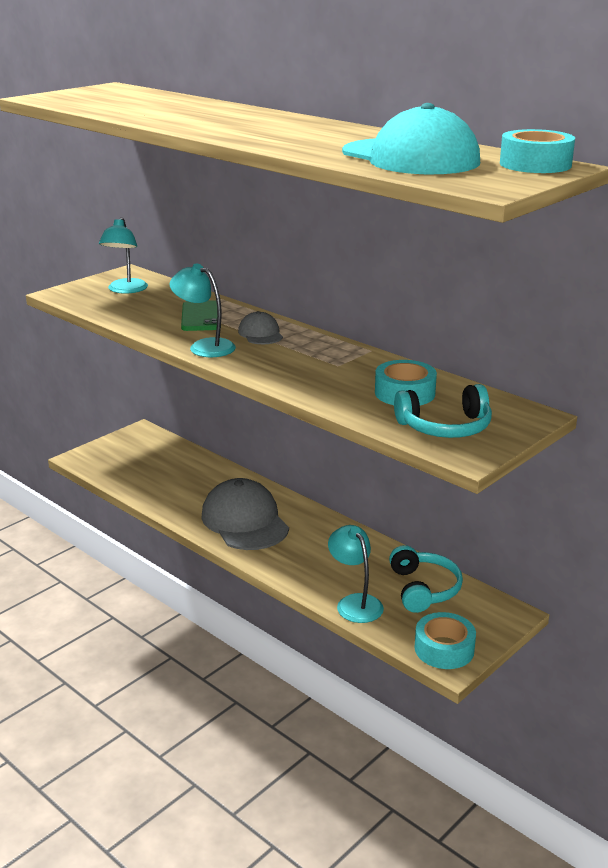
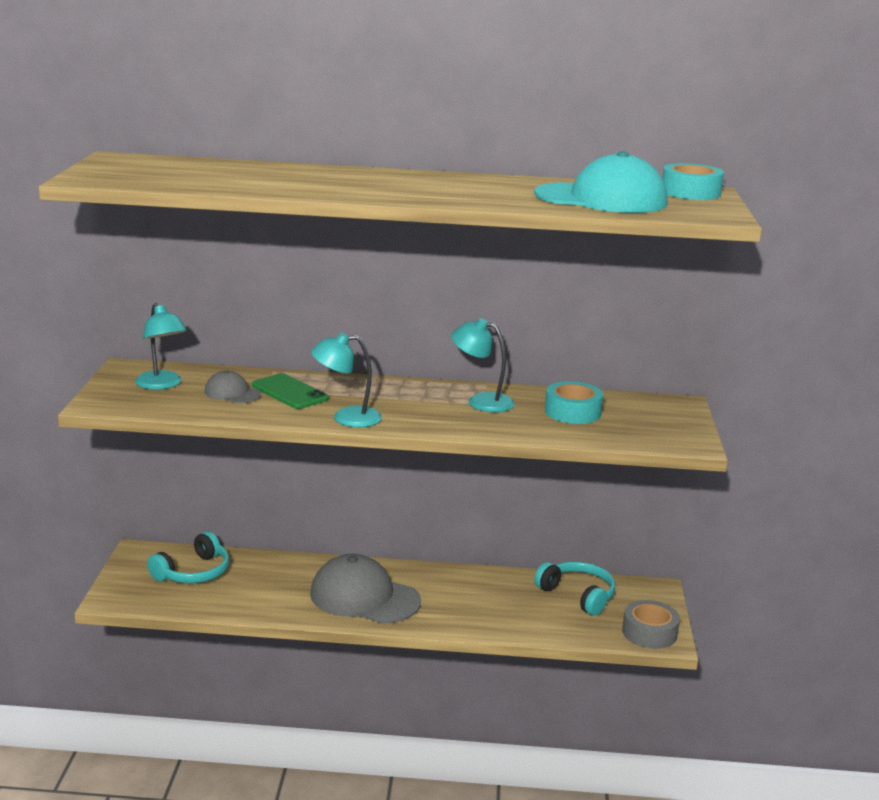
camera: 40 degrees left, 5 degrees down
(260, 334) = (372, 394): grey cap -> grey cap (232, 393)
(355, 603) = (544, 626): turquoise lamp -> turquoise lamp (481, 401)
(444, 649) = (649, 633): turquoise tape -> grey tape
(445, 427) = (644, 429): turquoise headphones -> turquoise headphones (193, 573)

